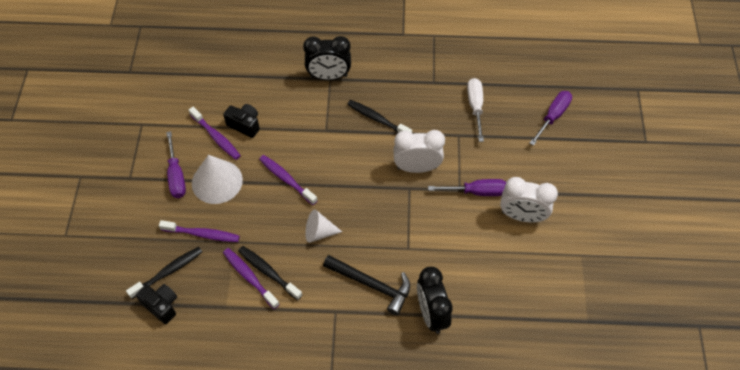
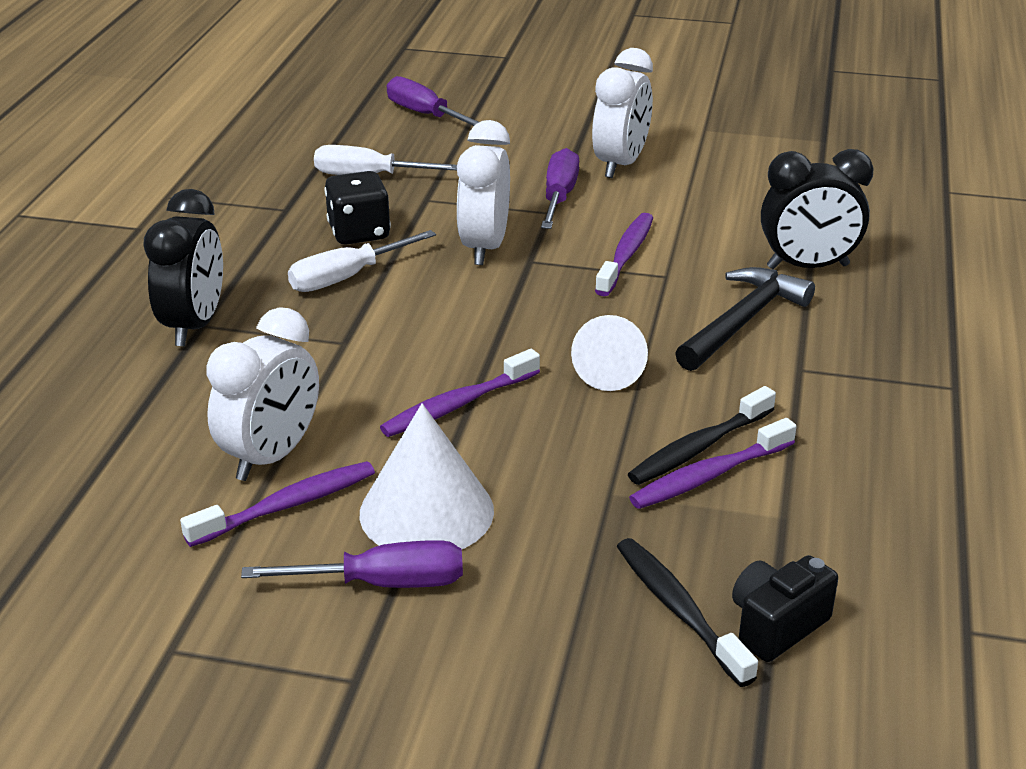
camera: 80 degrees left, 25 degrees down
(202, 234) = (578, 544): purple toothbrush -> purple toothbrush (626, 255)
(245, 125) = (271, 456): black camera -> white clock
(377, 119) = (346, 278): black toothbrush -> white screwdriver
(418, 115) = (359, 233): none -> black dice

